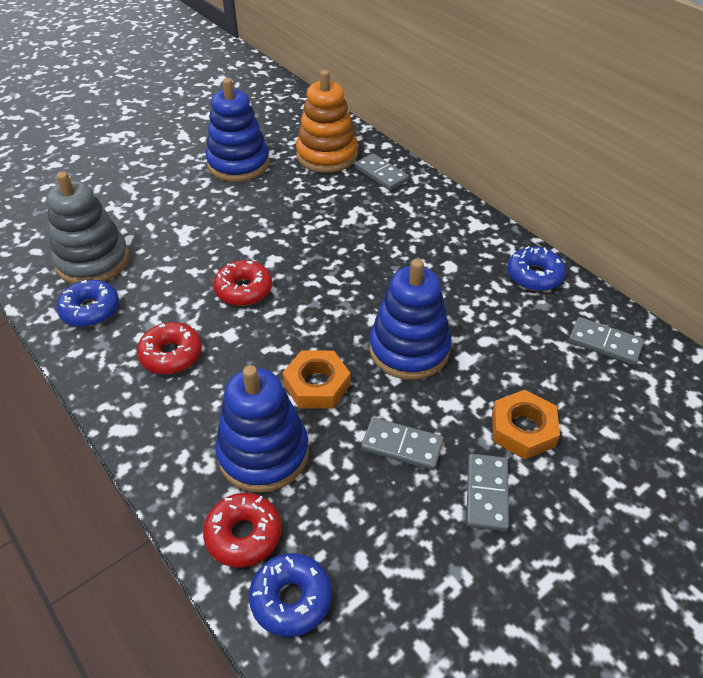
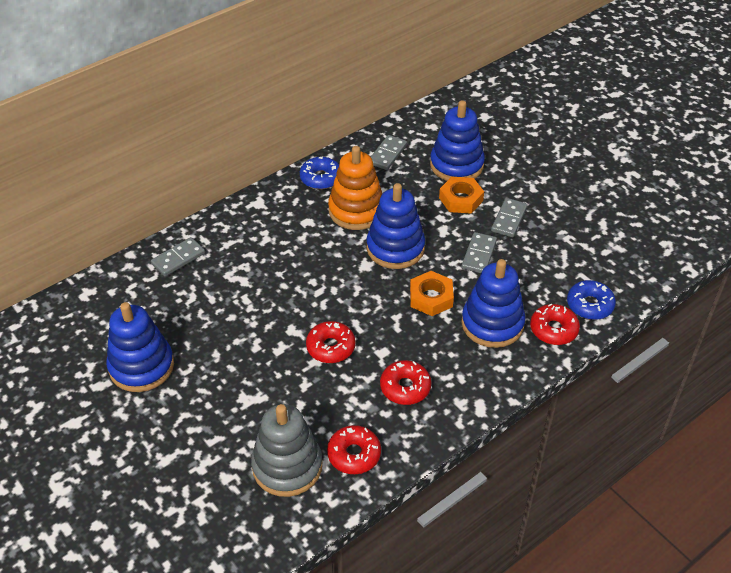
camera: 90 degrees left, 0 degrees up
(90, 310) = (354, 454): blue donut -> red donut
(327, 155) = (140, 297): orange stacking toy -> orange stacking toy (356, 211)
(486, 493) = (509, 219): grey domino -> grey domino turned 75 degrees counterclockwise
(605, 428) = (456, 165): none -> blue stacking toy

